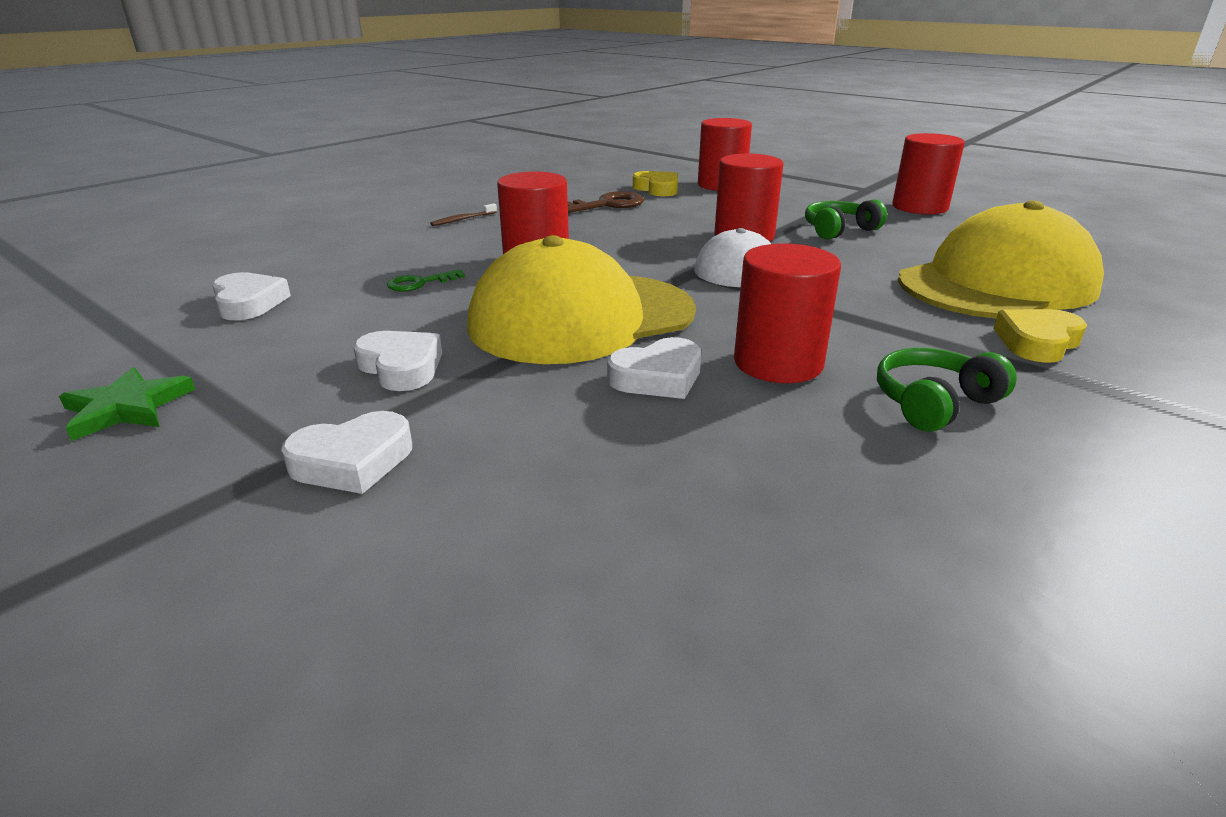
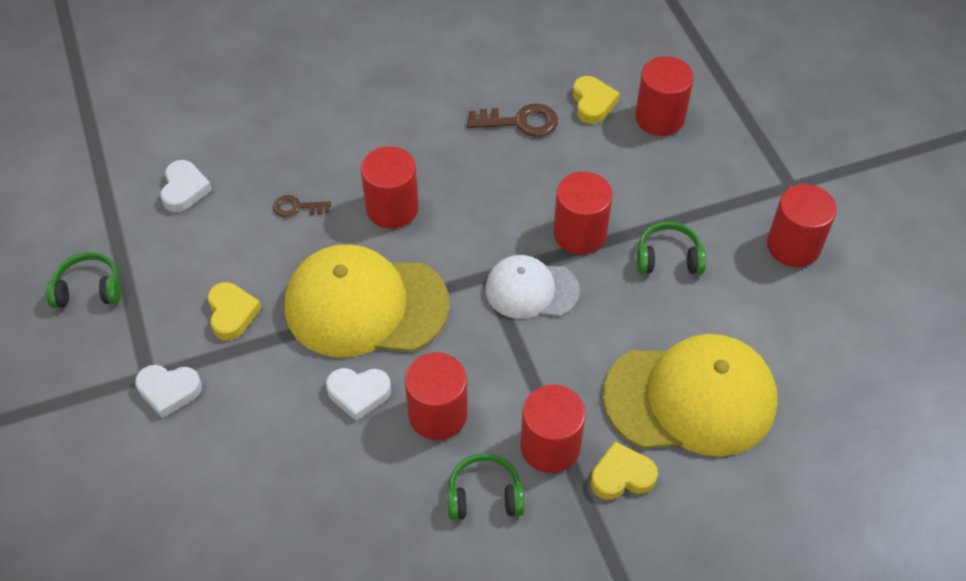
camera: 30 degrees right, 25 degrees up
(127, 408) = (89, 289): green star -> green headphones
(401, 367) = (232, 313): white heart -> yellow heart
(420, 283) = (297, 207): green key -> brown key
(463, 219) = (387, 104): brown toothbrush -> none
(934, 346) = (550, 446): none -> red cylinder

